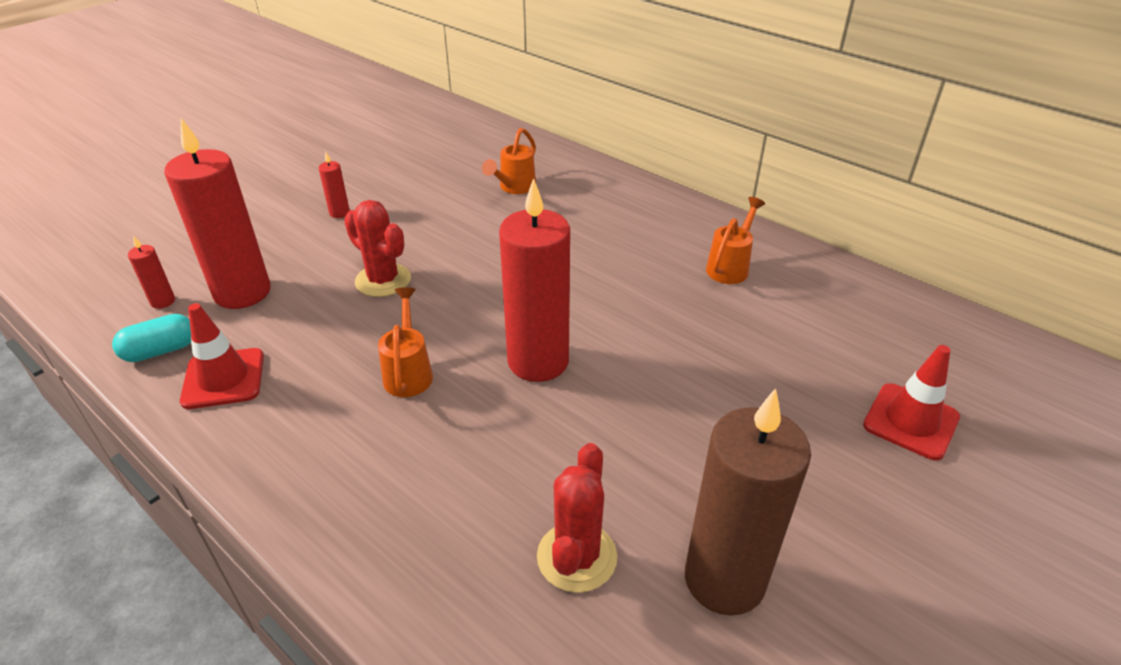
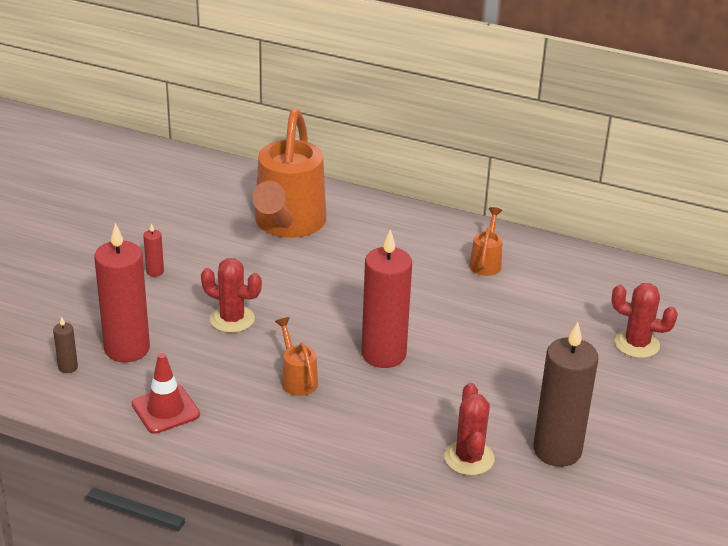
camera: 20 degrees left, 5 degrees down
(160, 351) = (100, 401): turquoise capsule -> none
(163, 301) = (68, 367): red candle -> brown candle
(514, 188) = (287, 225): orange watering can -> orange watering can, size x2.30
(911, 421) = (636, 344): red traffic cone -> red cactus

